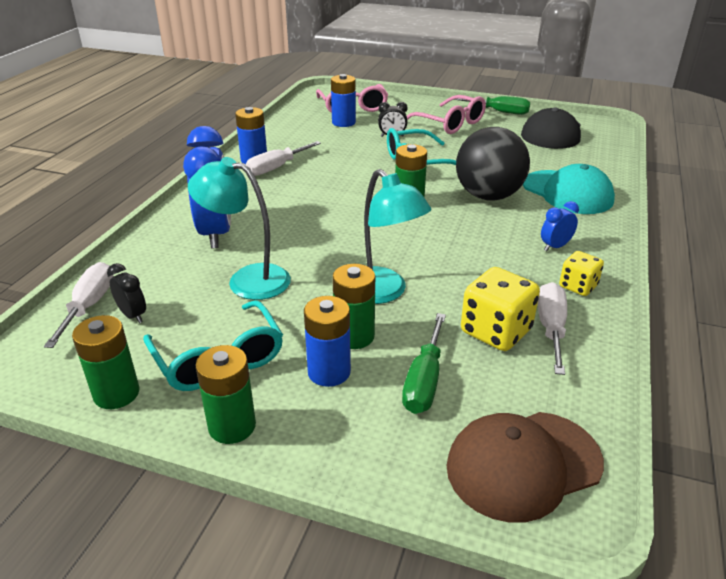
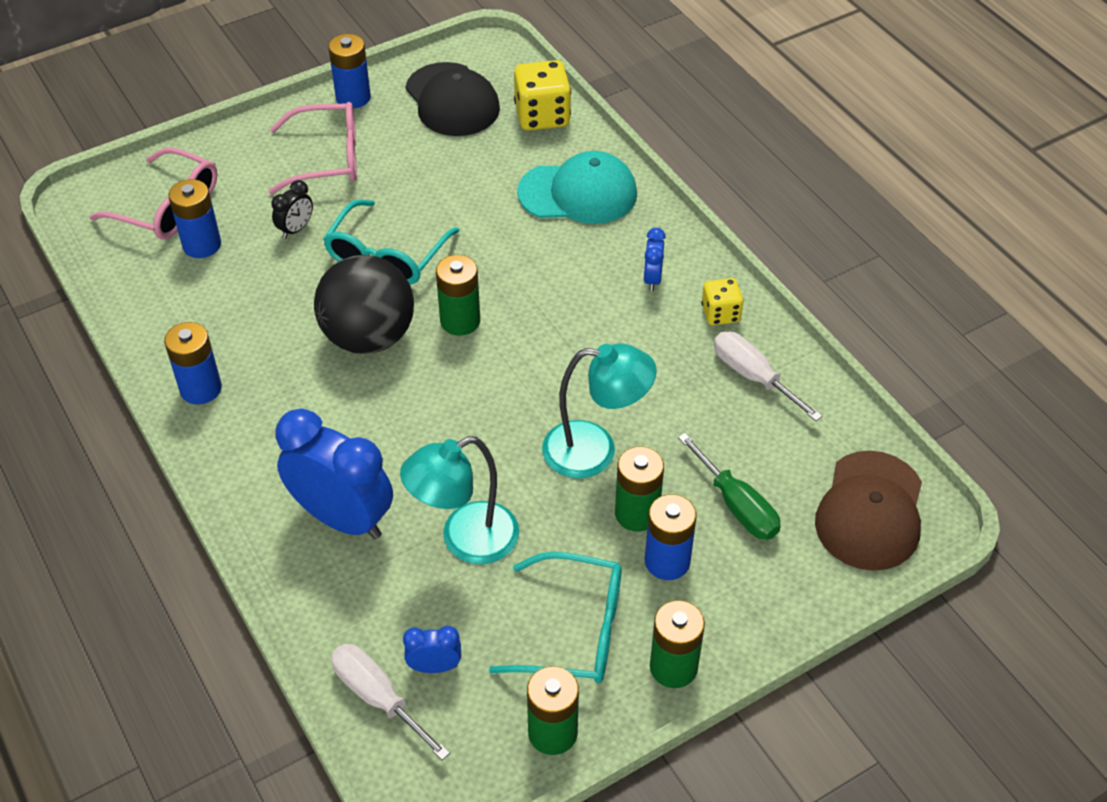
camera: 50 degrees left, 15 degrees up
(133, 315) = (434, 666): black clock -> blue clock
(276, 168) = (248, 380): white screwdriver -> none
(488, 196) = (518, 254): black ball -> black ball (369, 337)
(496, 331) = (723, 414): yellow dice -> yellow dice (542, 116)
(500, 112) = (353, 97): green screwdriver -> blue battery

